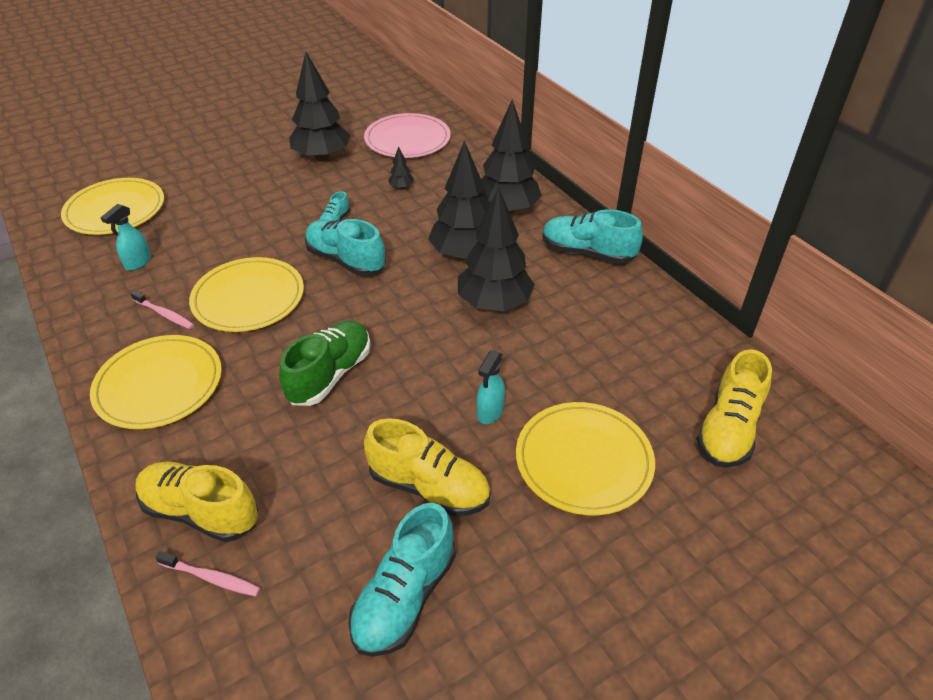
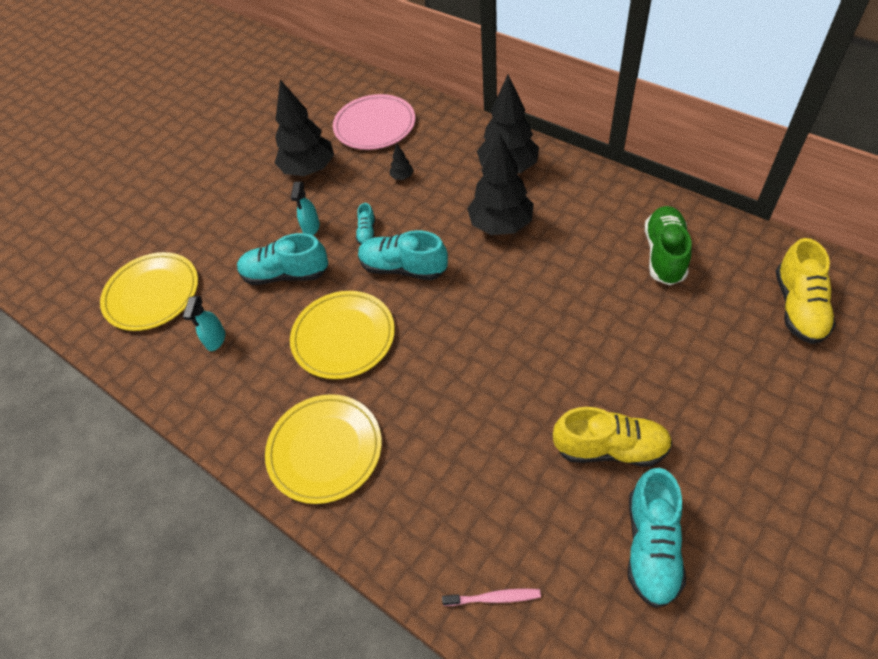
camera: 15 degrees left, 10 degrees up
(165, 314) = (279, 381): pink toothbrush -> none
(201, 512) = (444, 547): yellow shoe -> none
(330, 375) = (465, 382): green shoe -> green shoe (664, 254)
(490, 412) = (615, 364): turquoise spray bottle -> turquoise spray bottle (311, 228)
(494, 304) = (555, 263): black tree -> none
(583, 460) = (711, 377): yellow plate -> none
(587, 253) = (600, 187): turquoise shoe -> turquoise shoe (286, 274)

